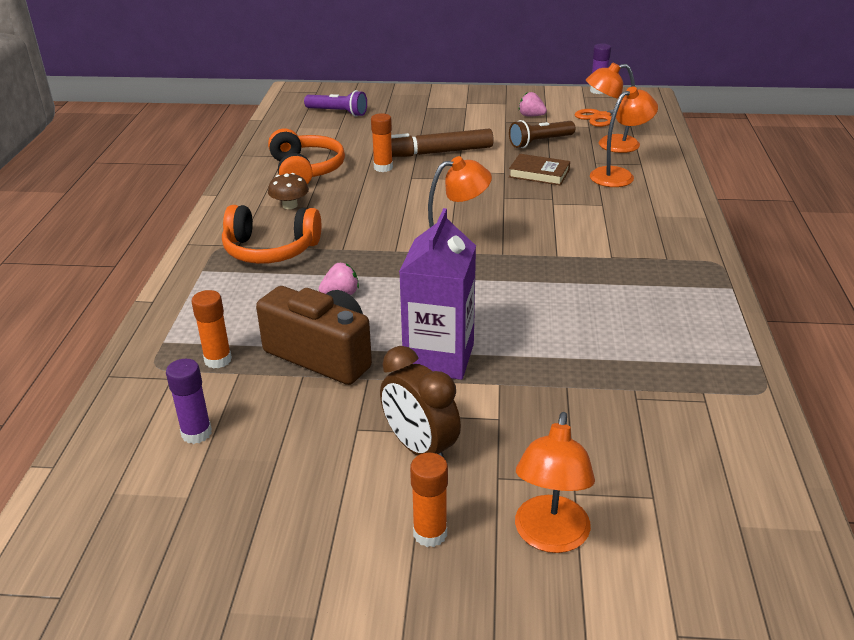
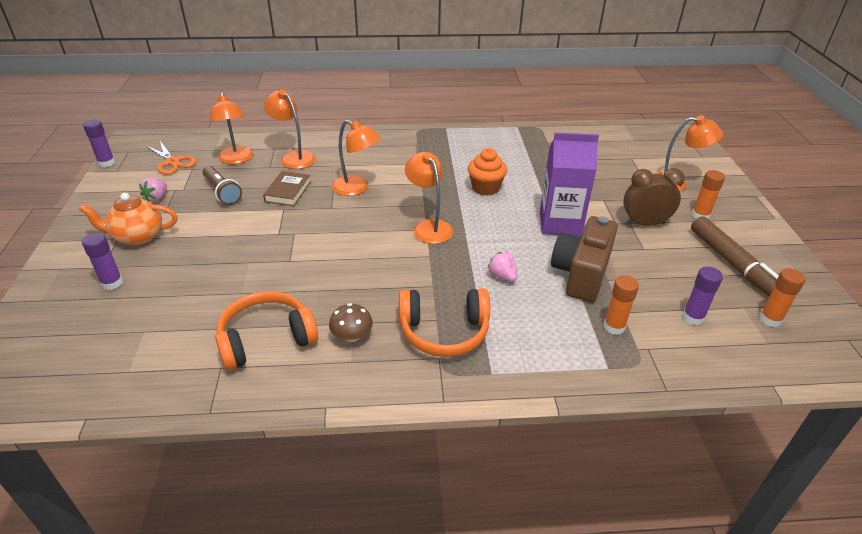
camera: 100 degrees left, 5 degrees up
(270, 250) = (444, 332): orange headphones -> orange headphones turned 90 degrees clockwise
(338, 112) = (89, 340): purple flashlight -> none
(383, 168) = (265, 281): orange glue stick -> orange glue stick (770, 319)
(403, 112) = (112, 283): none -> purple glue stick
(420, 448) = (644, 224): brown clock -> brown clock turned 135 degrees counterclockwise
(435, 153) = (234, 250): brown marker -> brown marker (733, 264)
(466, 114) = (138, 237): none -> orange teapot
(541, 305) = (485, 188): none -> orange cupcake
(544, 212) = (357, 188): none -> orange lamp

